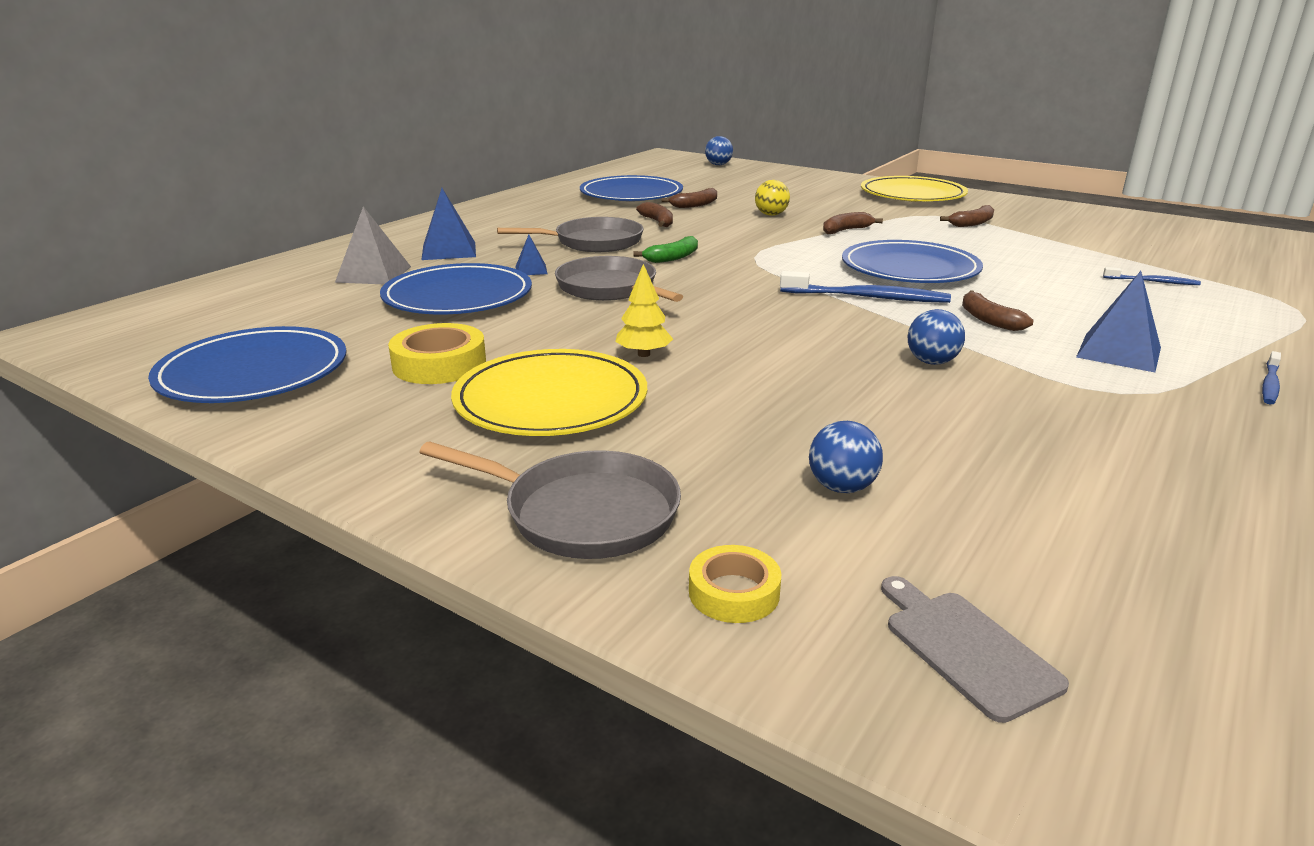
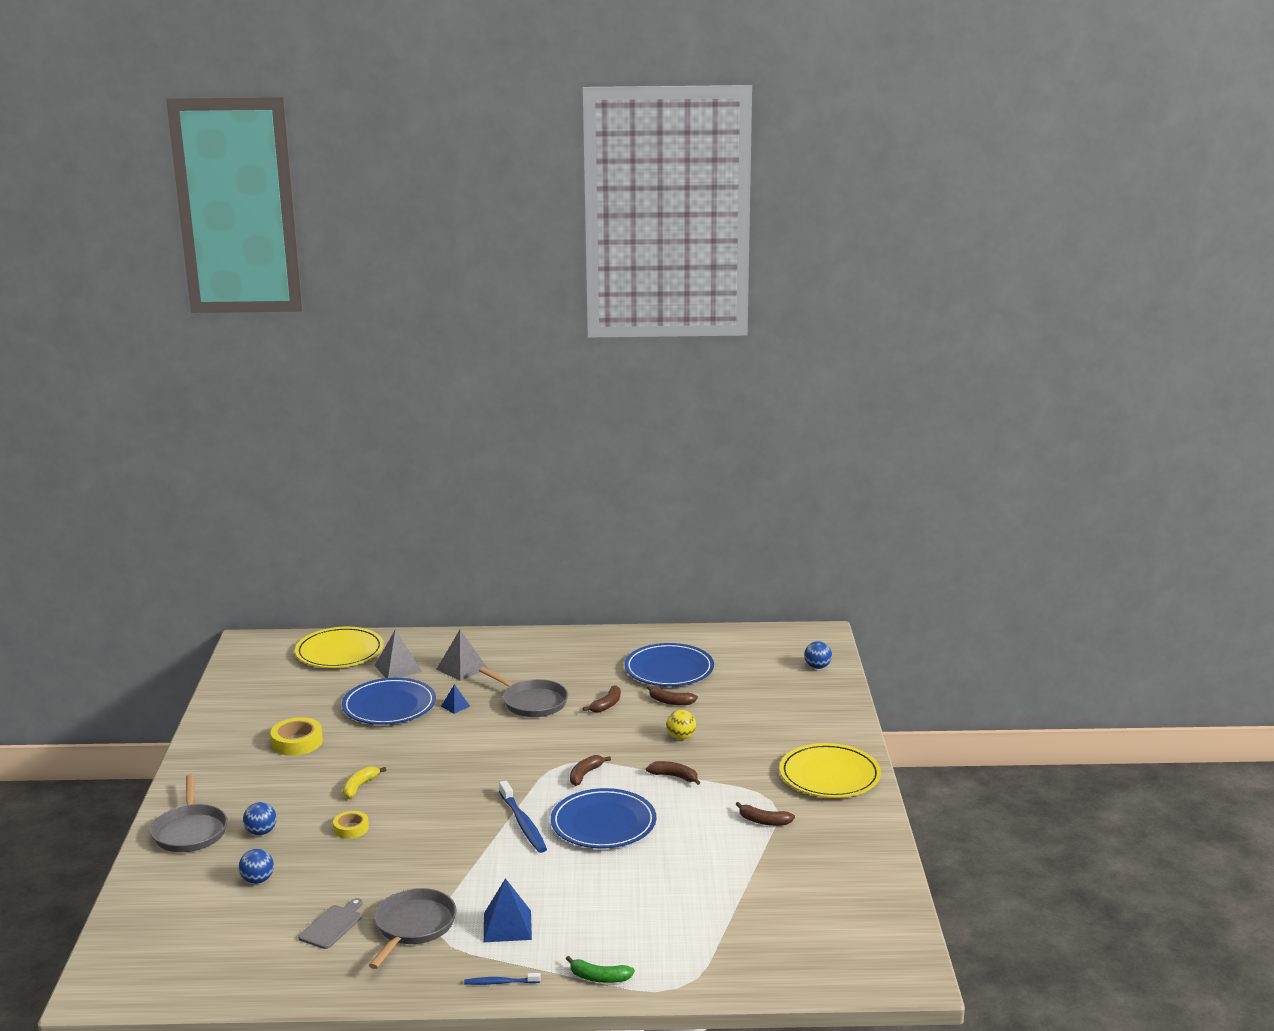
camera: 55 degrees right, 5 degrees down
(253, 372) = (248, 706): blue plate -> none
(449, 251) = (462, 668): blue pyramid -> grey pyramid
(551, 400) = (283, 785): yellow plate -> yellow plate (339, 652)
(610, 288) = (449, 741): grey pan -> grey pan (413, 927)
(644, 354) = (359, 787): yellow tree -> yellow banana
(672, 258) = (530, 738): green banana -> green banana (599, 978)
(734, 592) = (160, 880): yellow tape -> yellow tape (351, 828)
(932, 362) = (430, 869): blue ball -> blue ball (261, 832)
(966, 649) = (158, 933): grey cutting board -> grey cutting board (332, 925)
(988, 320) = (523, 873): brown banana -> brown banana (585, 774)
(1152, 281) = (682, 921): blue toothbrush -> none

